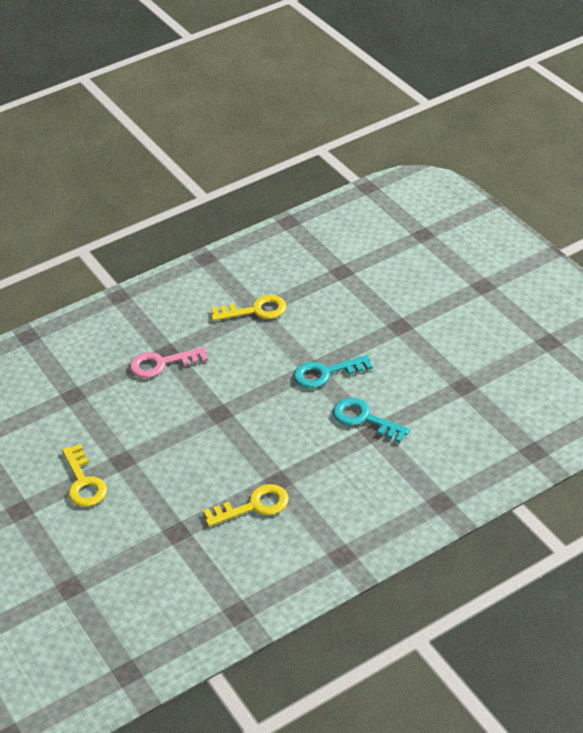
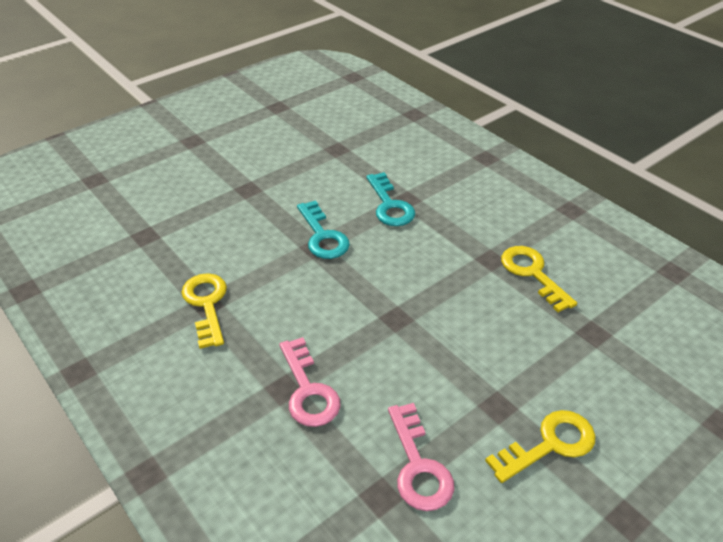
camera: 100 degrees left, 0 degrees up
(88, 414) = (418, 465): none -> pink key
(364, 419) = (389, 205): turquoise key -> turquoise key turned 45 degrees counterclockwise

